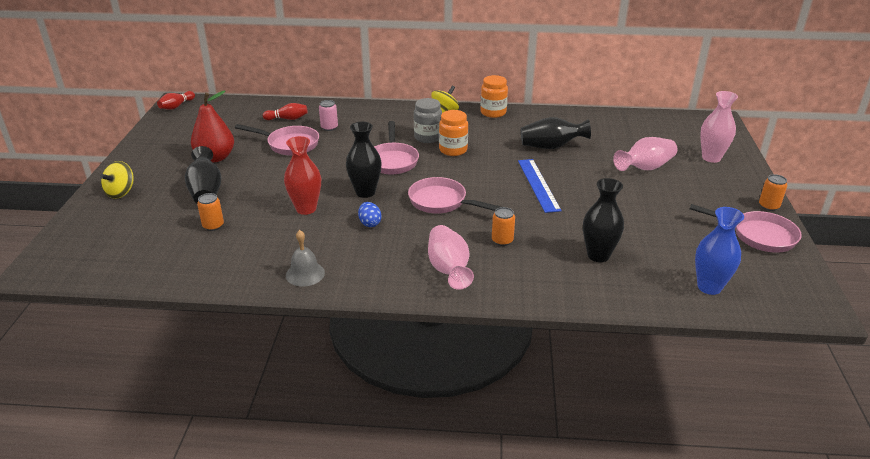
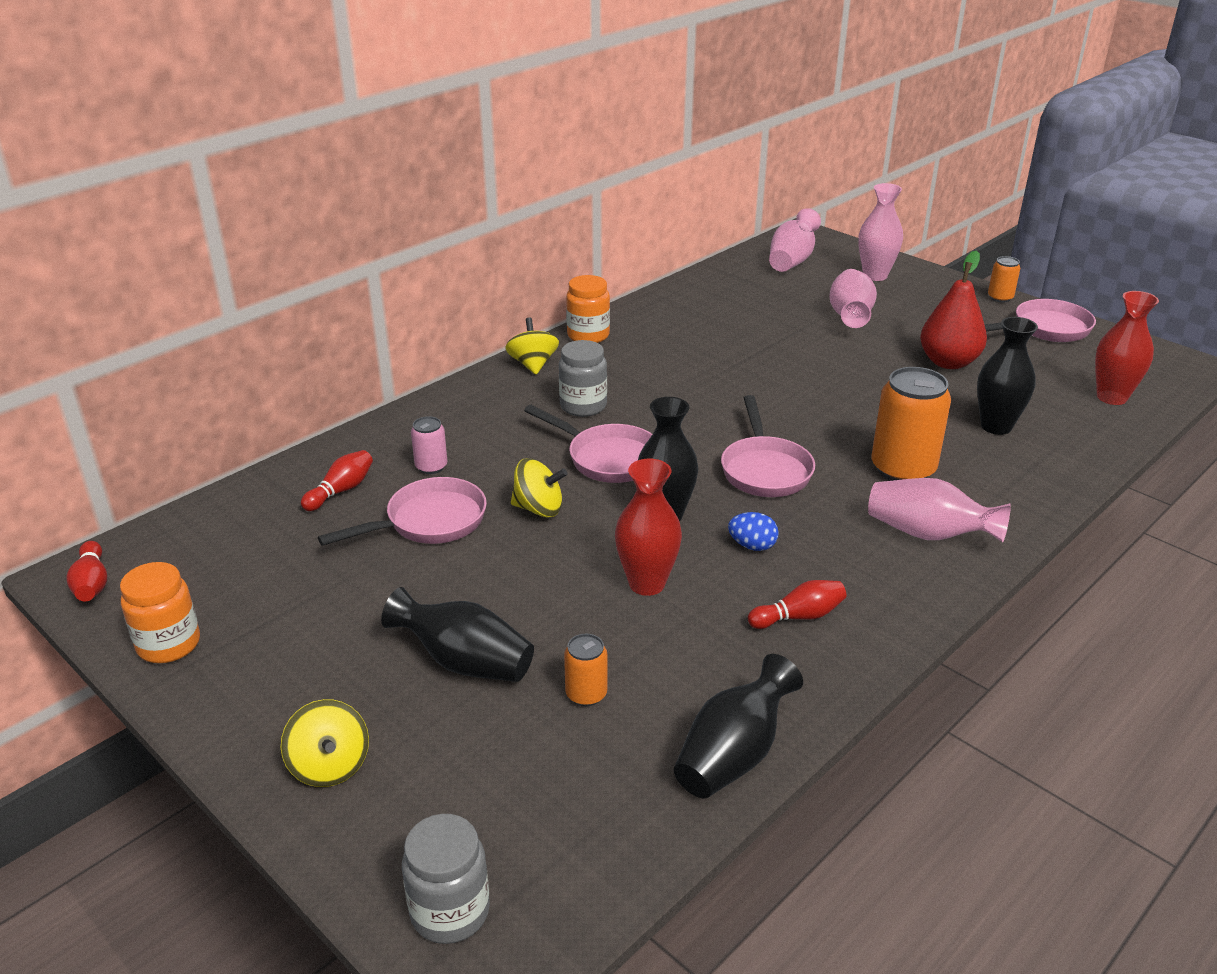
camera: 50 degrees left, 0 degrees up
(64, 249) = (450, 912): none -> grey jar
(215, 157) = (361, 610): red pear -> red pear (948, 362)
(305, 274) = (823, 654): grey bell -> none
(327, 256) = (798, 616): none -> red bowling pin
(330, 162) = (539, 509): none -> yellow spinning top
(441, 202) = (765, 470): pink pan -> pink pan turned 75 degrees counterclockwise
(453, 150) = (644, 404): orange jar -> orange jar (169, 644)
(502, 240) = (903, 469): orange can -> orange can, size x1.99
(538, 185) = (806, 390): blue ruler -> none
(551, 146) = (729, 342): black vase -> black vase (733, 755)
(677, 129) = (792, 261): none -> pink vase
(709, 287) = (1111, 397): blue vase -> red vase

